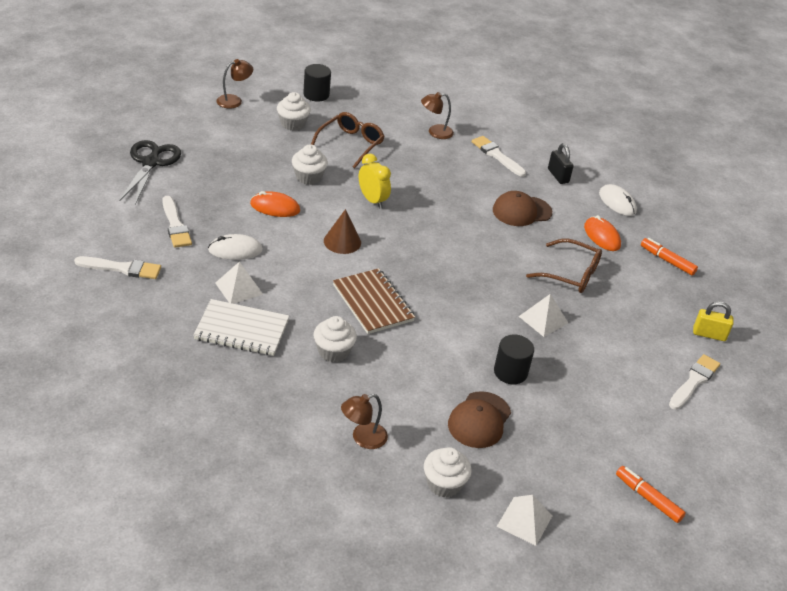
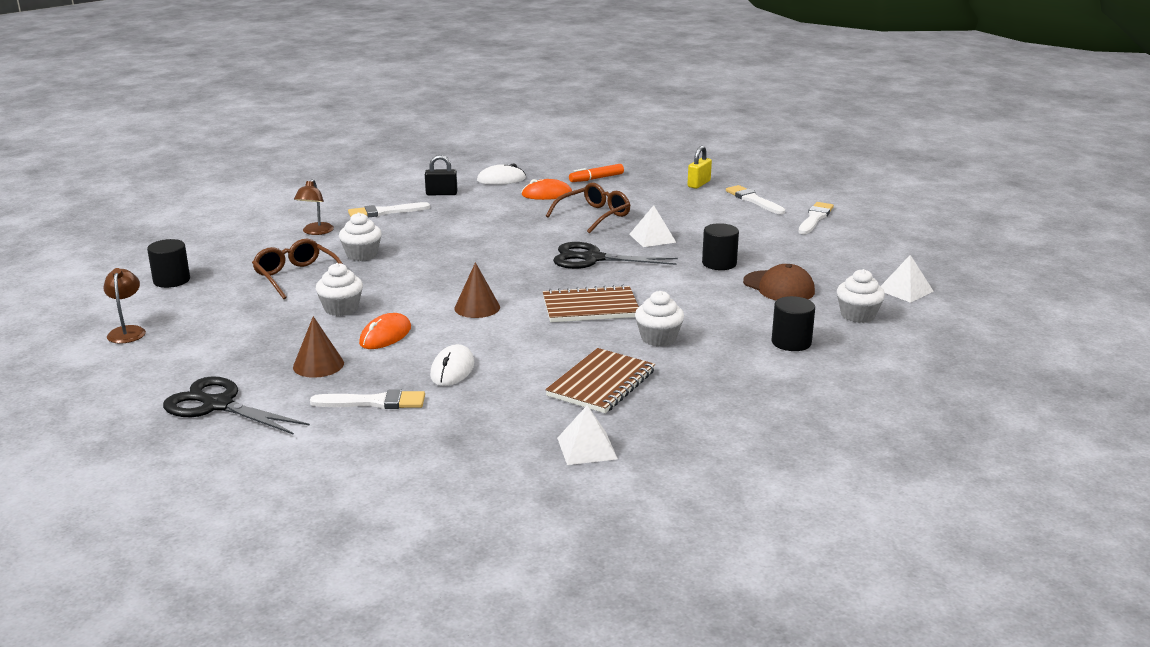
camera: 65 degrees left, 15 degrees down
(122, 268) = (441, 449): white brush -> white brush (815, 218)
(219, 188) = (318, 365): none -> brown cone
(239, 288) = (526, 376): white pyramid -> white pyramid (587, 448)
(241, 330) = (601, 383): white notebook -> brown notebook
(293, 124) = (221, 302): white cupcake -> white cupcake (362, 255)
(362, 438) = (791, 342): brown lamp -> black cylinder
(372, 200) = (414, 281): yellow clock -> none
(472, 288) = (592, 259): none -> black scissors
(521, 211) = (486, 218): brown cap -> none
(648, 498) = (883, 241): orange marker -> none

